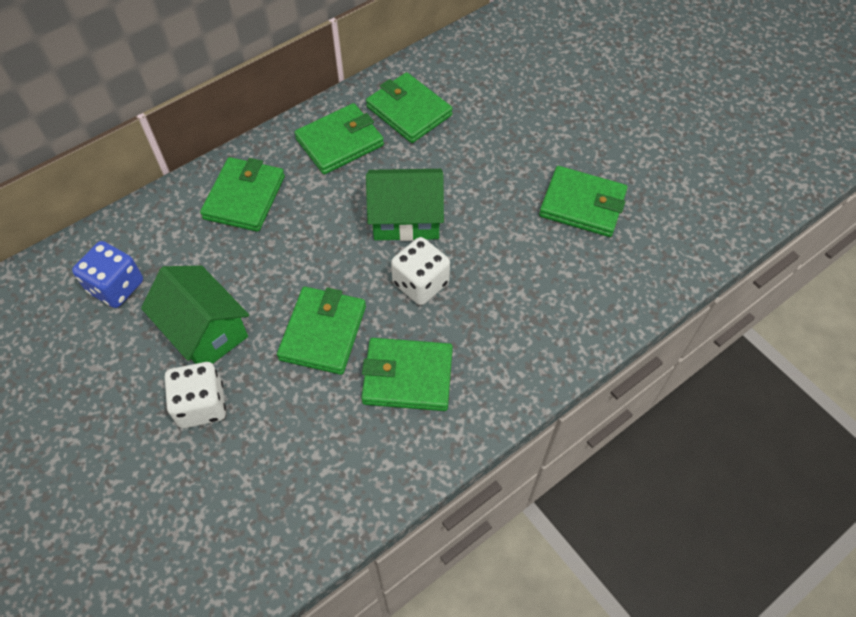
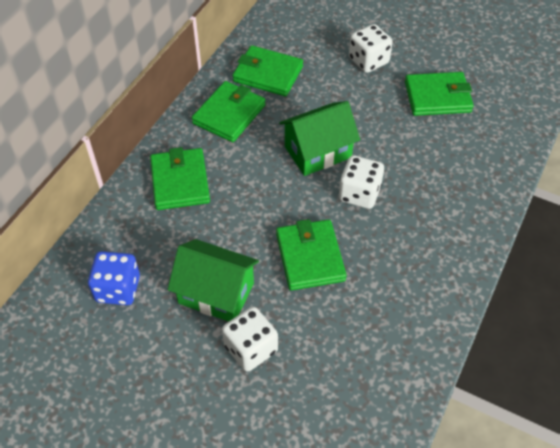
camera: 25 degrees left, 5 degrees down
(407, 377) = (394, 263): green wallet -> none
(530, 134) = (368, 61): none -> white dice

